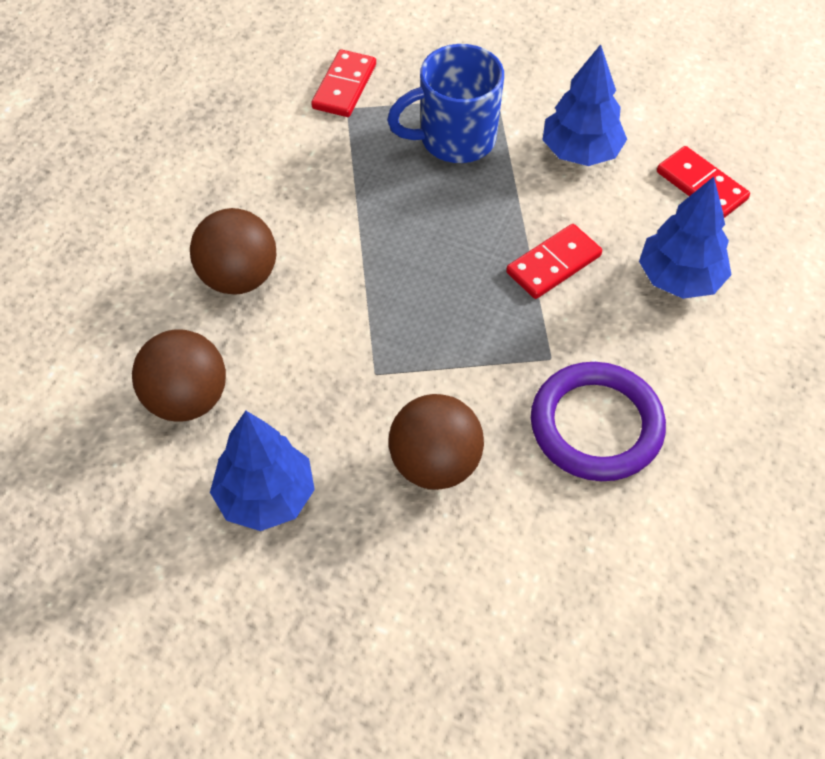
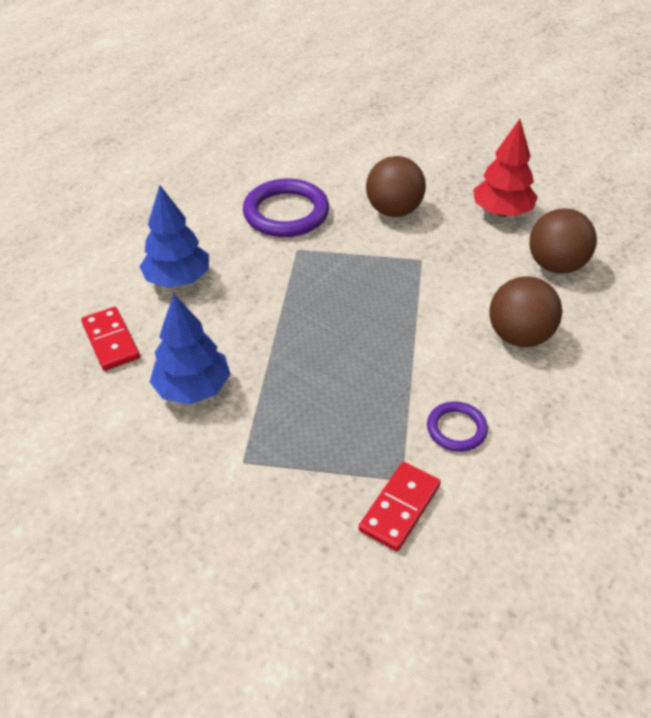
camera: 165 degrees left, 10 degrees down
(265, 496) = (502, 212): blue tree -> red tree
(302, 160) = (456, 429): none -> purple ring
(454, 139) = (303, 423): blue mug -> none
(553, 264) = (265, 304): red domino -> none

